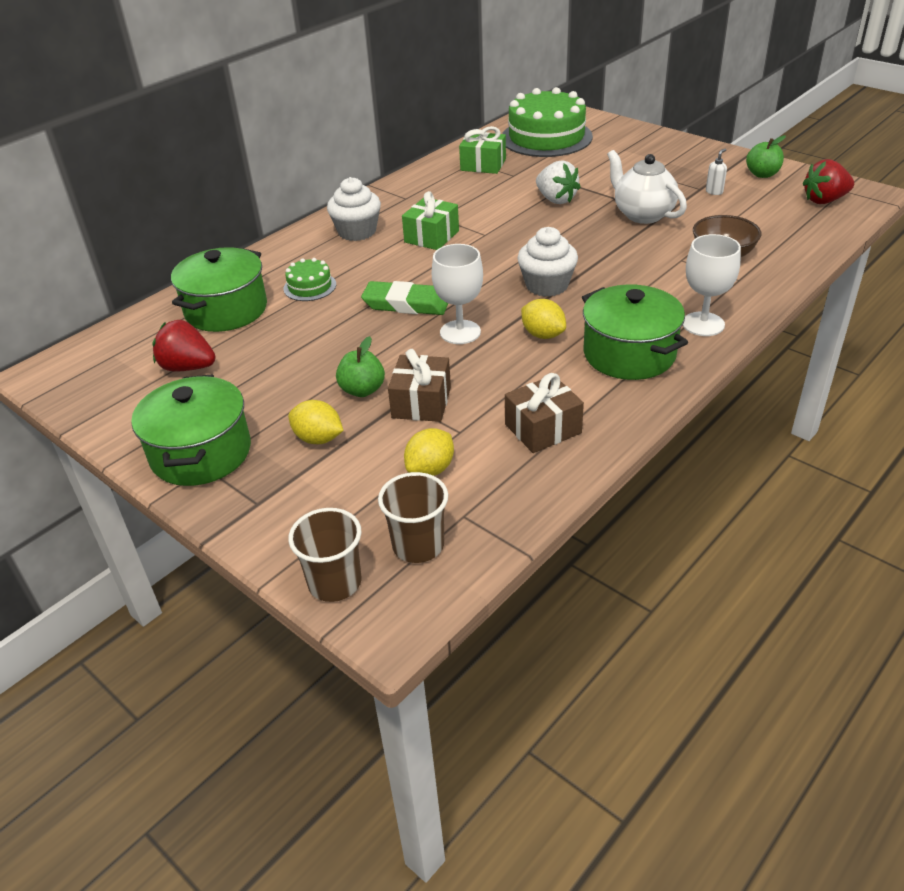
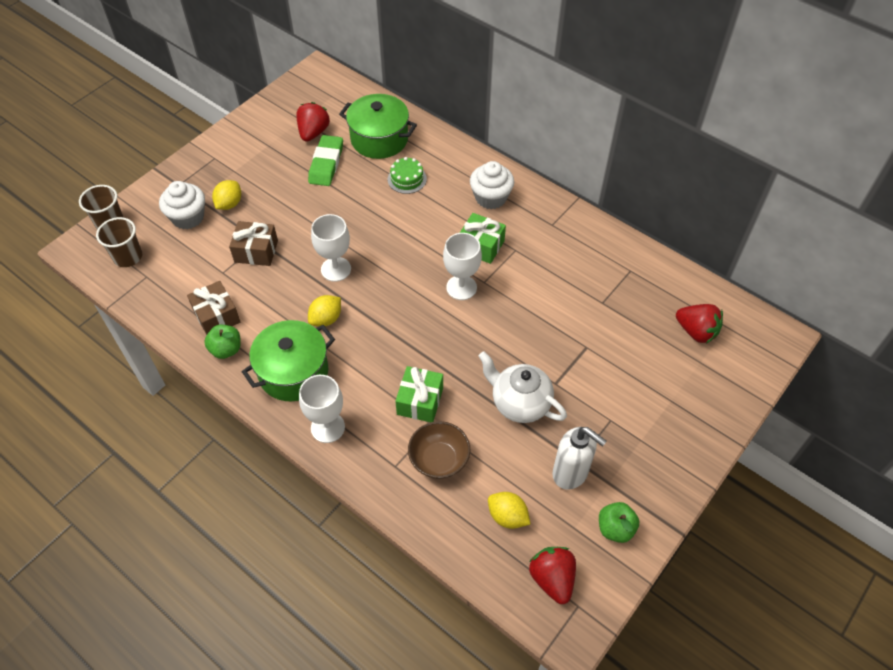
camera: 85 degrees right, 15 degrees up
(201, 453) = (227, 154): green pot -> none
(362, 390) = (275, 220): green apple -> green apple (226, 349)
(406, 304) = (377, 236): green eraser -> green eraser (326, 164)
(430, 469) = (189, 259): yellow lemon -> yellow lemon (507, 516)
(483, 165) = (624, 278): green gift -> green gift (420, 401)
(493, 247) = (461, 287): none -> white goblet
(546, 137) = (696, 331): green cake -> red strawberry
(547, 285) = (396, 323): white cupcake -> white cupcake (188, 217)
(556, 199) = (550, 335): white strawberry -> none
(642, 214) = (519, 403): white teapot -> white teapot turned 105 degrees counterclockwise
(714, 192) = (570, 473): white soap dispenser -> white soap dispenser, size x2.22

